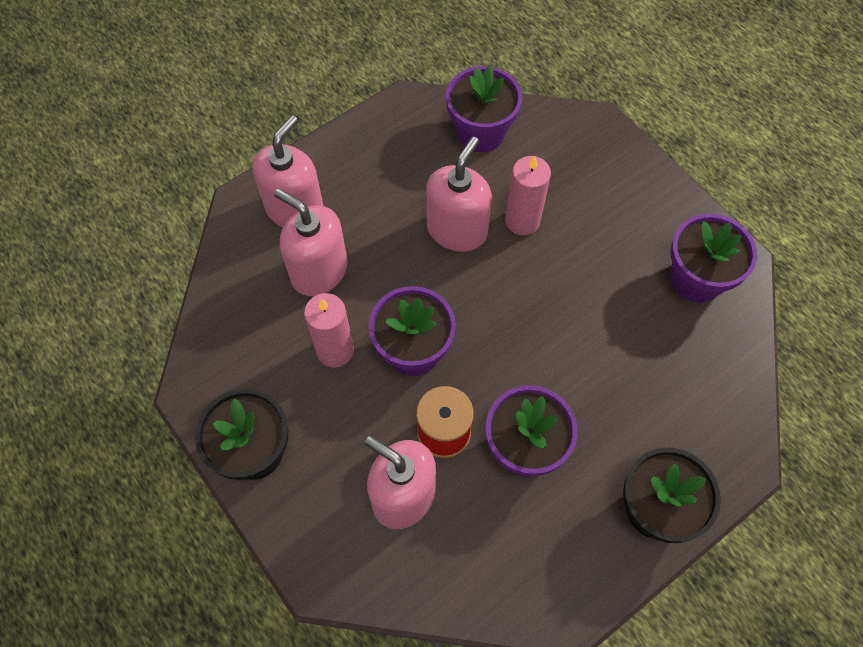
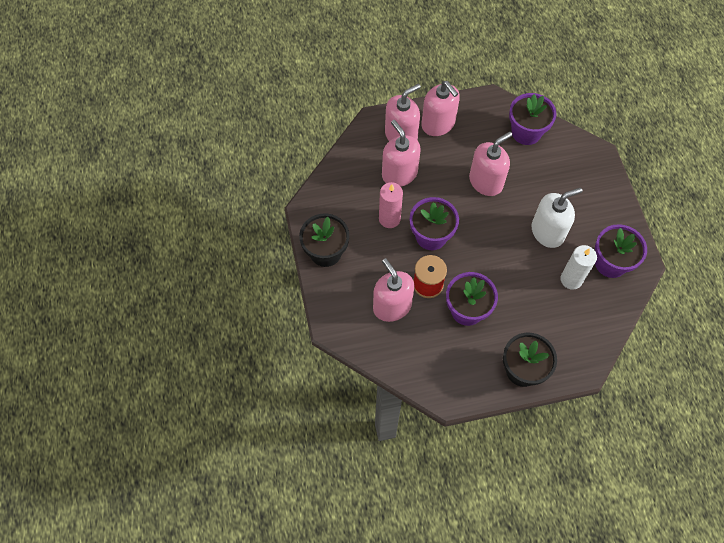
camera: 25 degrees right, 0 degrees up
(344, 170) = (438, 124): none -> pink soap dispenser
(522, 221) = (526, 191): pink candle -> none
(584, 270) = (547, 232): none -> white soap dispenser
(653, 329) = (571, 279): none -> white candle

